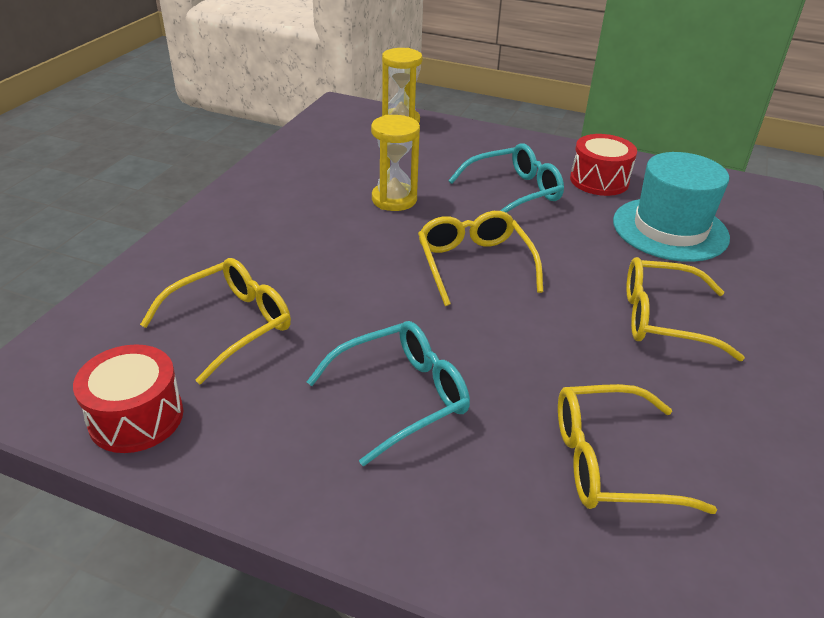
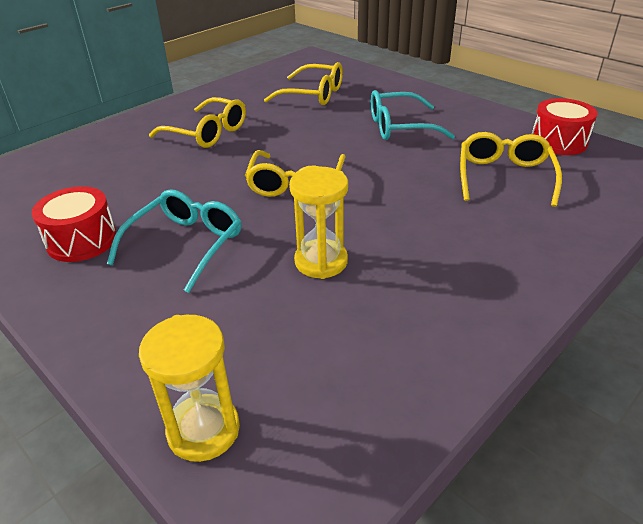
camera: 155 degrees left, 0 degrees up
(231, 324) = (504, 176): yellow glasses -> yellow glasses turned 120 degrees clockwise
(514, 192) = (186, 244): turquoise glasses -> turquoise glasses turned 120 degrees clockwise
(670, 229) = (104, 181): turquoise hat -> none

